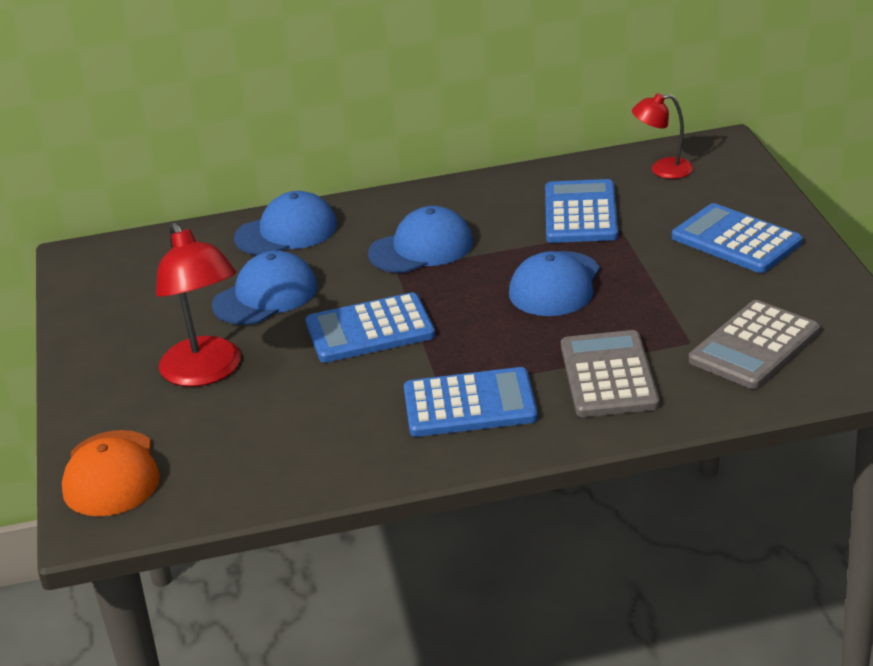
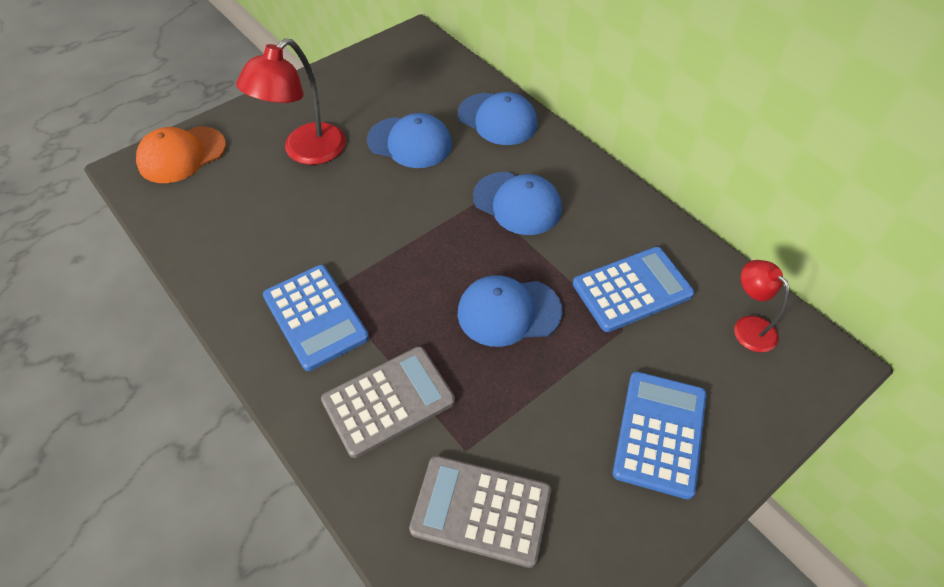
camera: 60 degrees right, 20 degrees up
(370, 330) = (391, 217): blue calculator -> none

